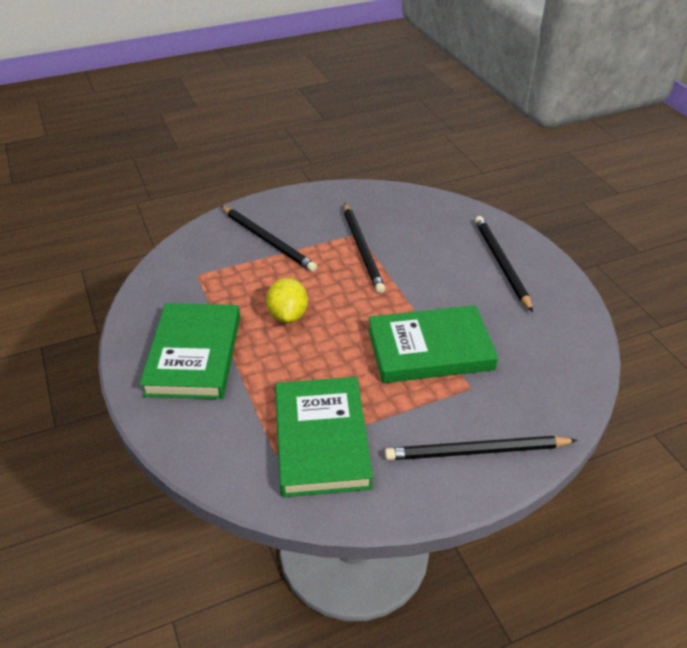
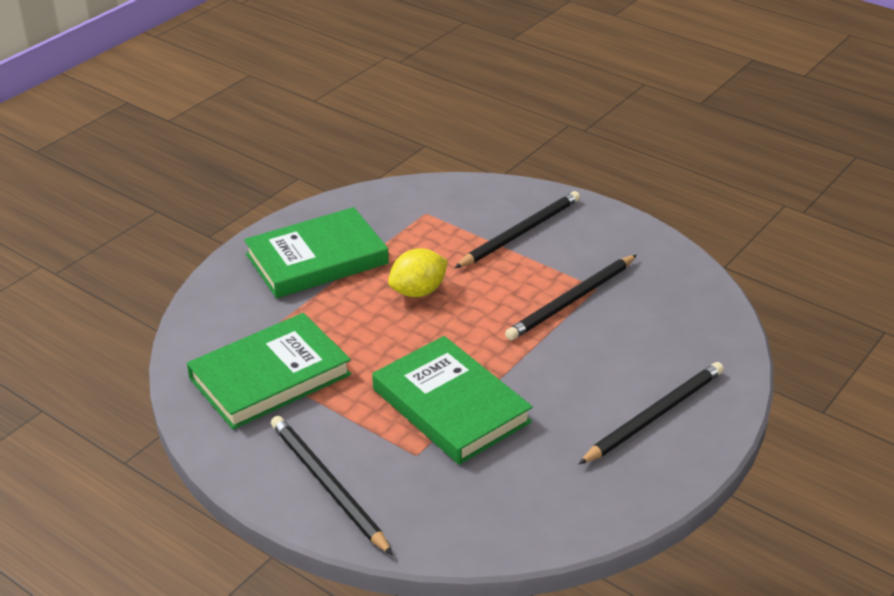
camera: 60 degrees right, 5 degrees down
(268, 241) = (520, 233): black pencil -> black pencil turned 150 degrees counterclockwise

